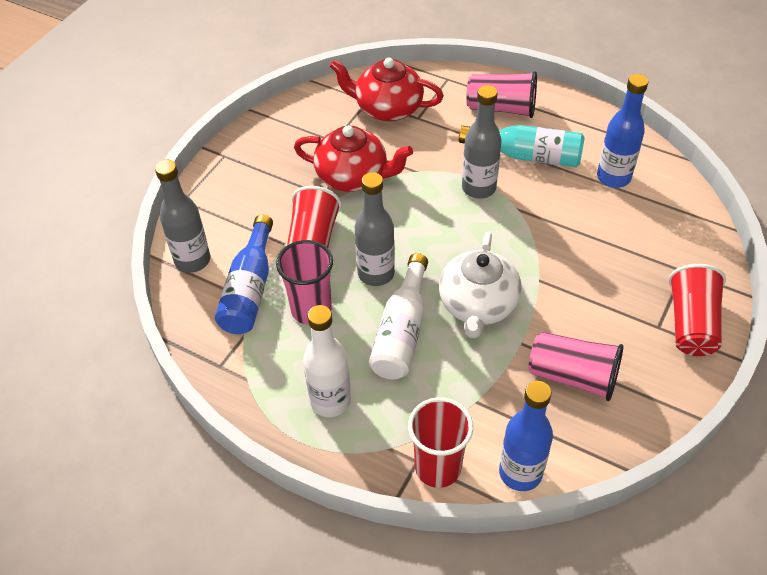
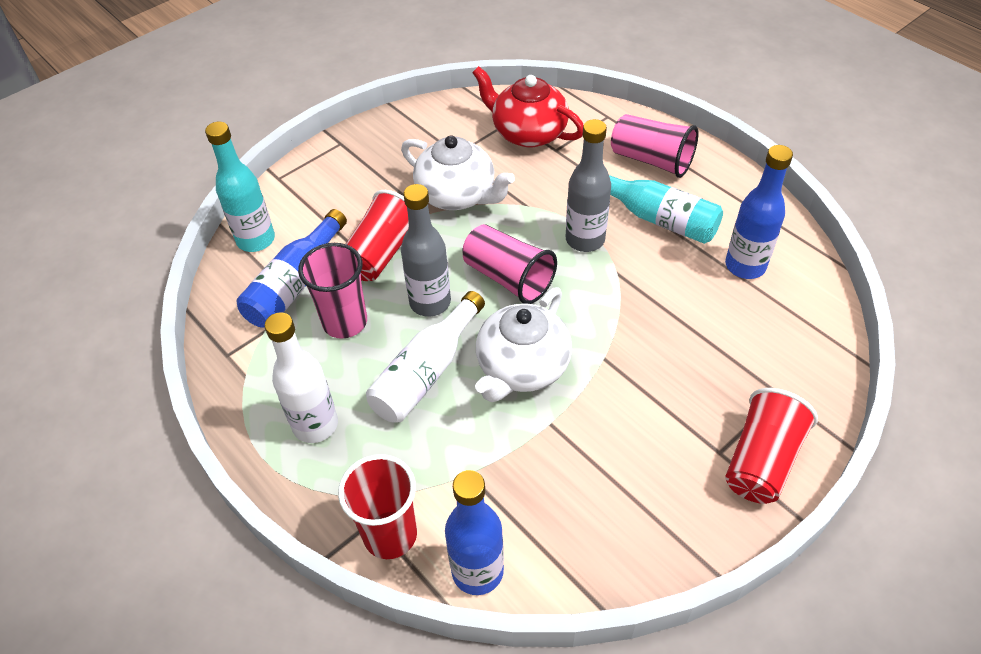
camera: 20 degrees right, 0 degrees up
(192, 260) = (256, 240): grey bottle -> turquoise bottle
(353, 176) = (457, 195): red teapot -> white teapot
(573, 376) = (590, 479): pink cup -> pink cup (508, 278)

